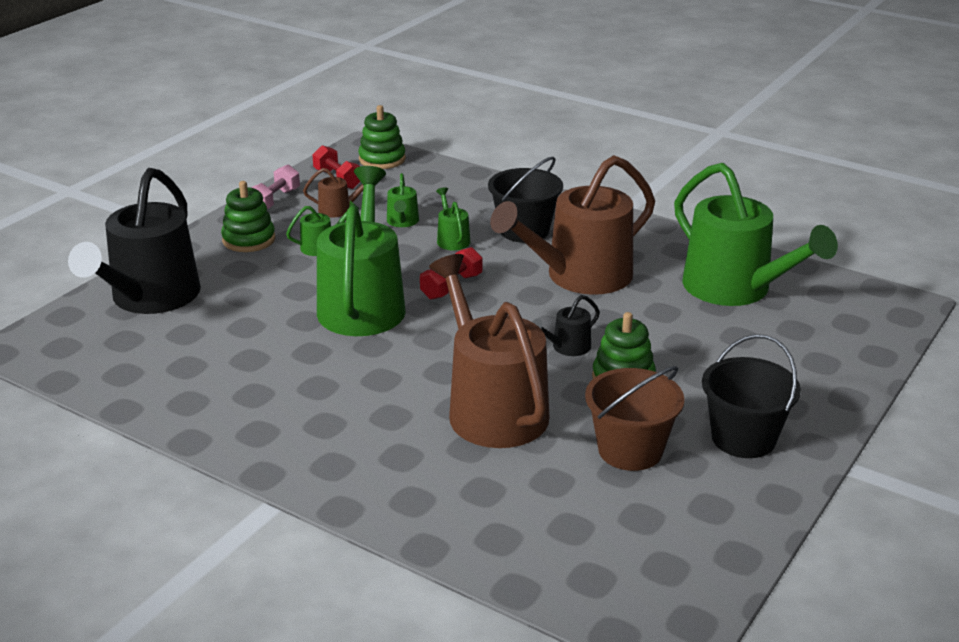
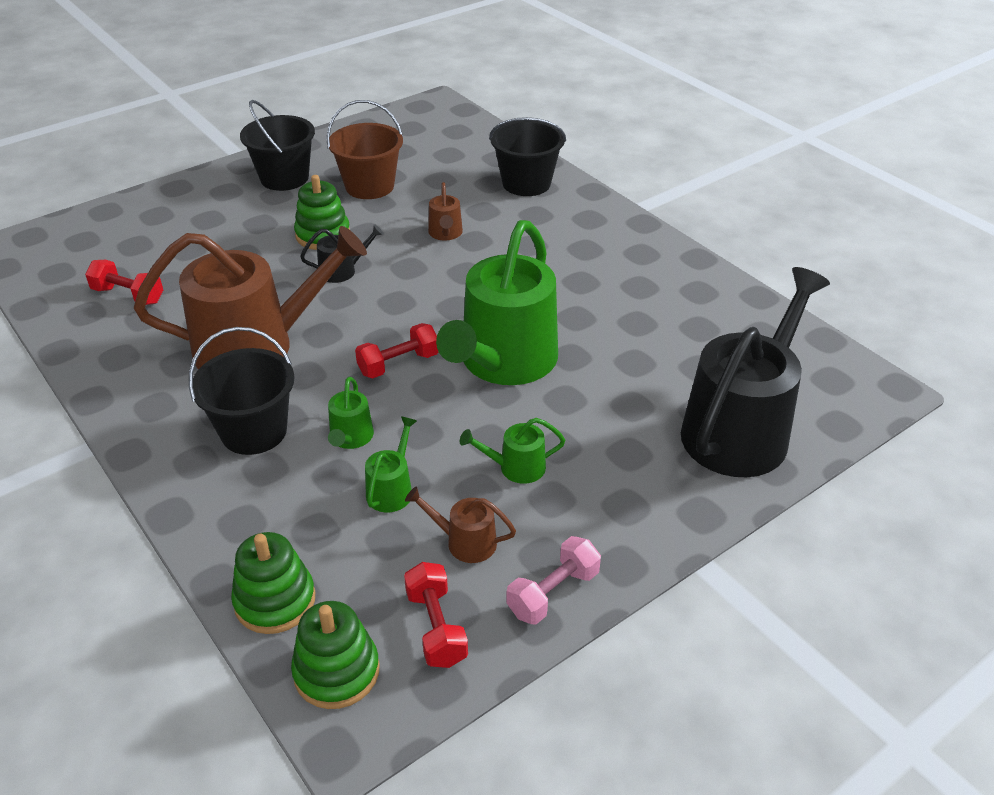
camera: 160 degrees left, 10 degrees up
(249, 240) = (609, 506): green stacking toy -> green stacking toy (275, 601)
(435, 501) = (526, 183): none -> black bucket
(492, 408) = (445, 233): brown watering can -> brown watering can, size x0.41
(735, 289) = (128, 295): green watering can -> red dumbbell

